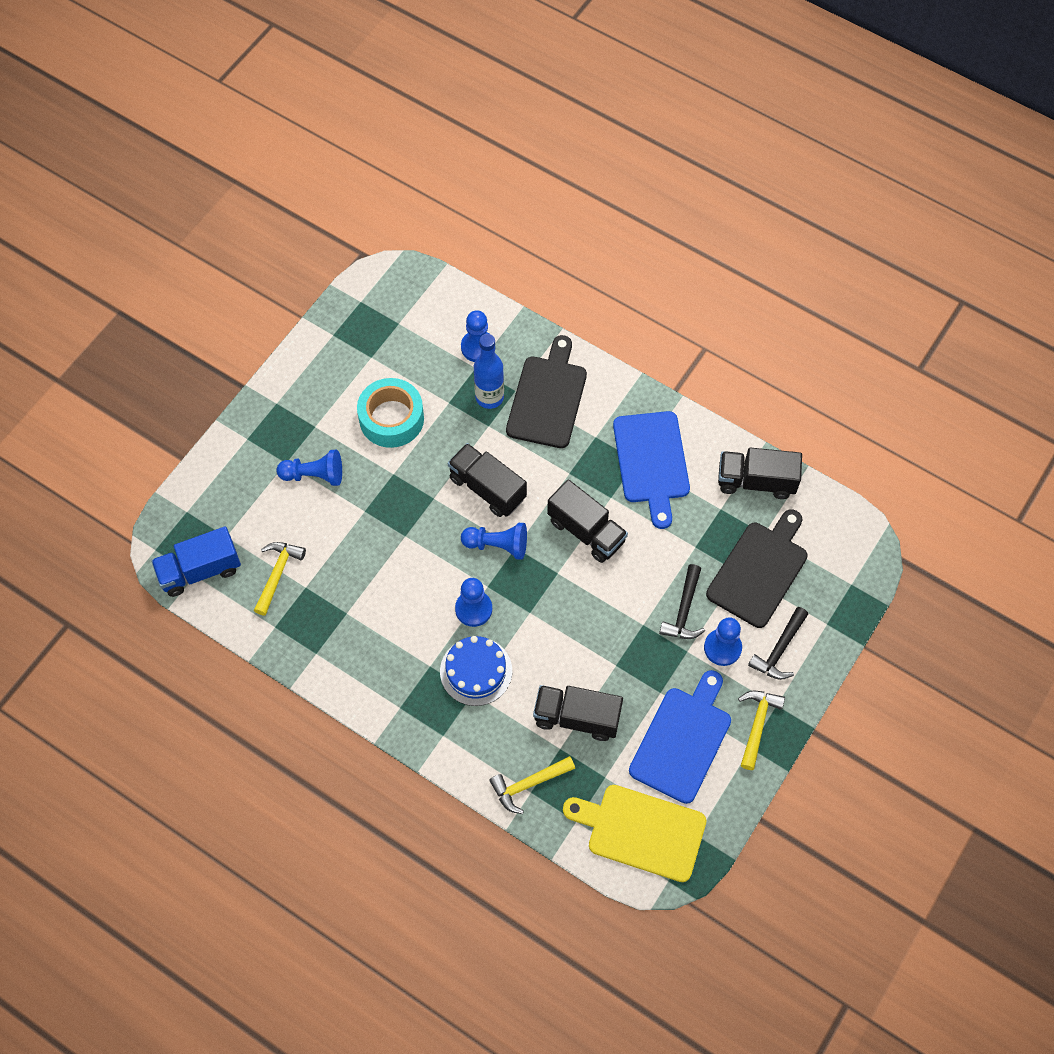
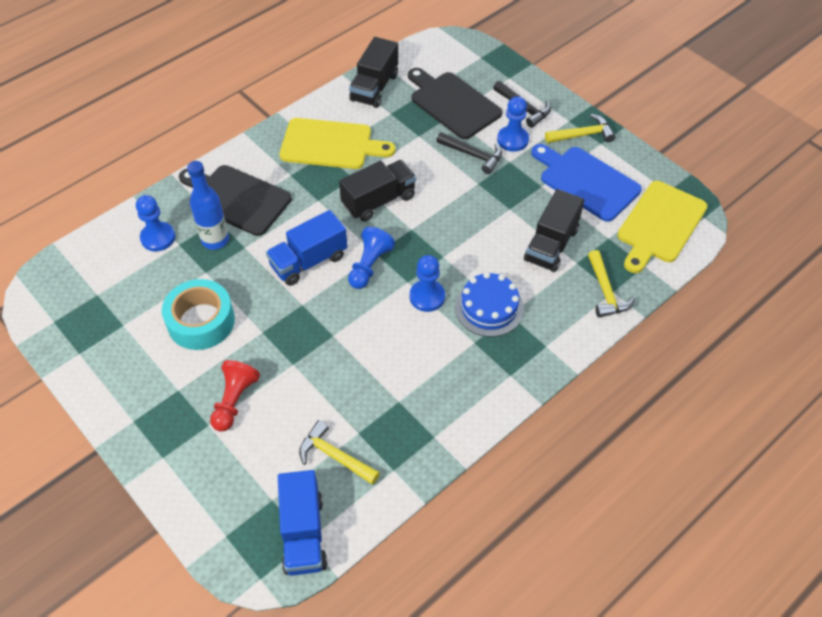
camera: 75 degrees left, 10 degrees down
(314, 475) = (234, 401): blue pawn -> red pawn
(487, 488) = (309, 261): black truck -> blue truck
(651, 462) = (330, 144): blue cutting board -> yellow cutting board
(757, 725) = (583, 135): yellow hammer -> yellow hammer turned 135 degrees clockwise

